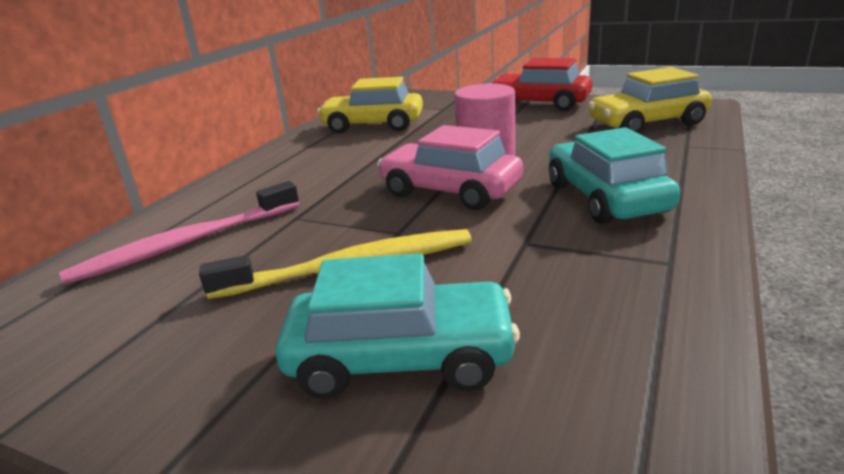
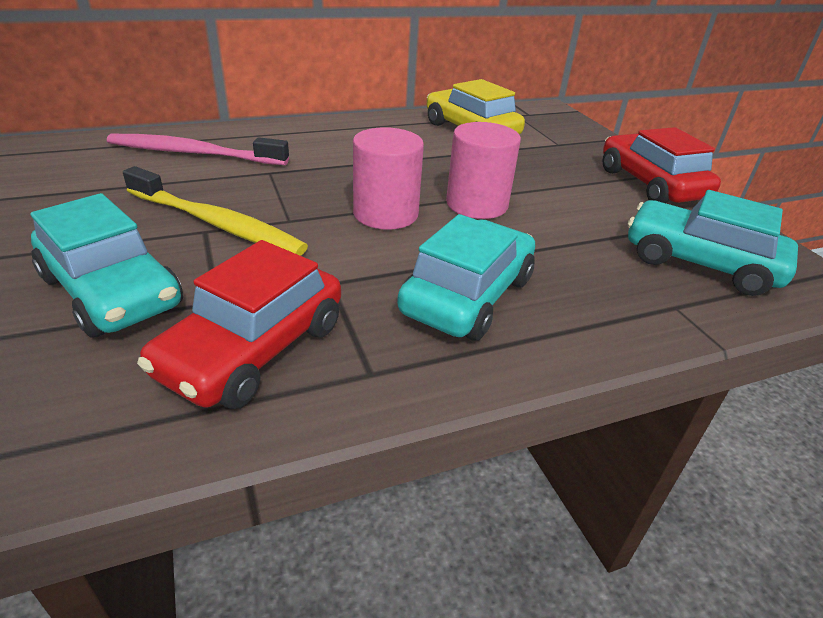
camera: 40 degrees right, 10 degrees up
(450, 191) = (385, 214): pink car -> pink cylinder
(589, 303) = (254, 349): none -> red car
(647, 123) = (699, 263): yellow car -> turquoise car

